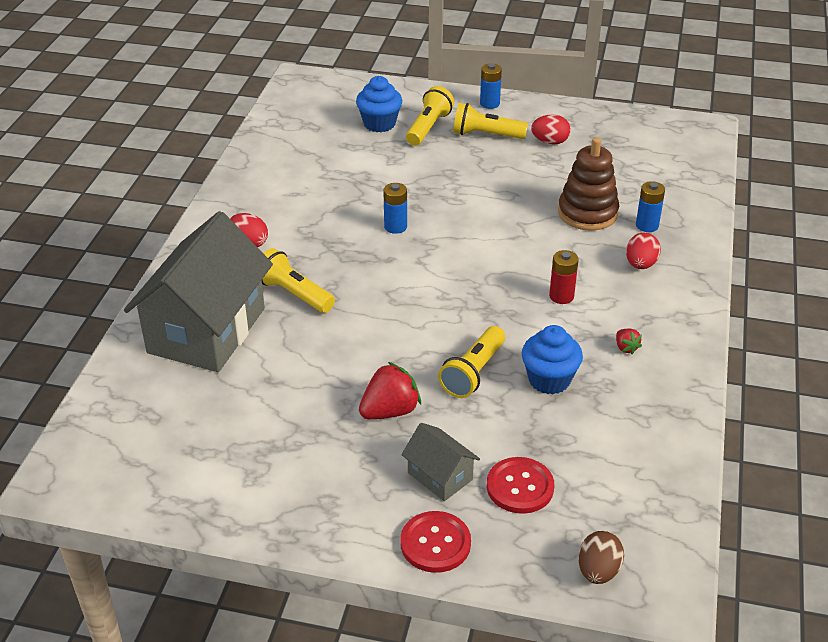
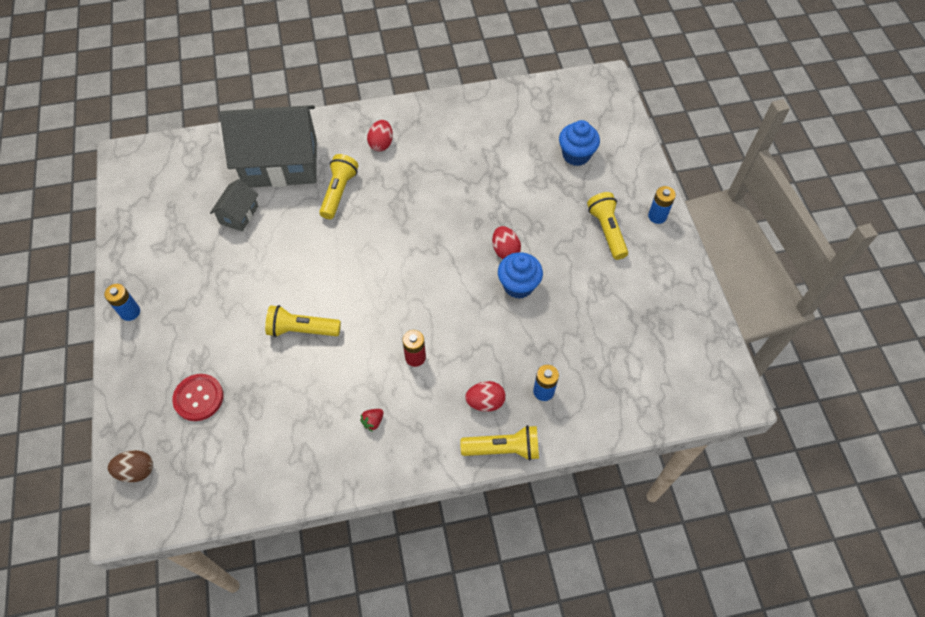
camera: 65 degrees right, 20 degrees up
(390, 411) = (243, 295): red strawberry -> none
(395, 227) = (446, 219): blue battery -> blue battery (130, 312)
(428, 127) = (592, 188): yellow flashlight -> yellow flashlight (503, 449)
(435, 543) = (133, 366): red button -> none
(440, 476) = (193, 347): grey house -> grey house (239, 215)
(549, 380) = (314, 380): blue cupcake -> blue cupcake (518, 285)
(550, 142) = (626, 280): red egg -> red egg (505, 250)
(587, 213) = (536, 341): brown stacking toy -> none

